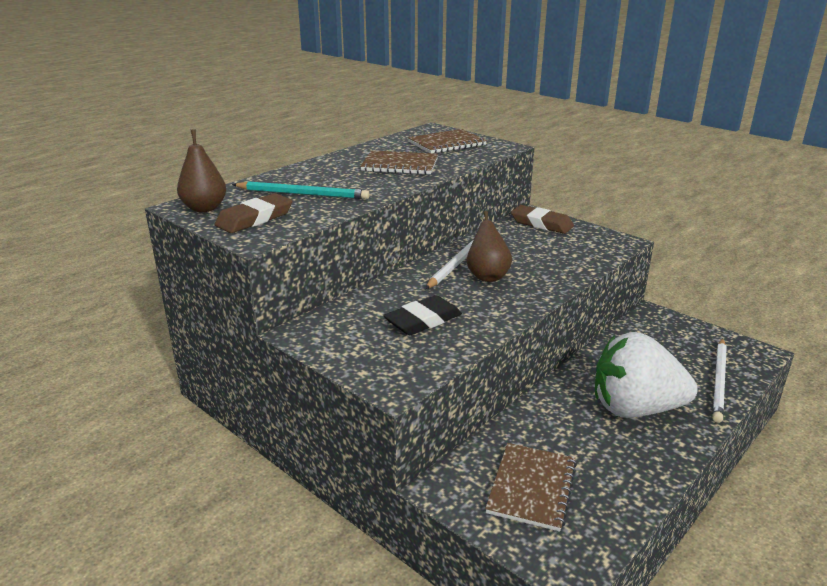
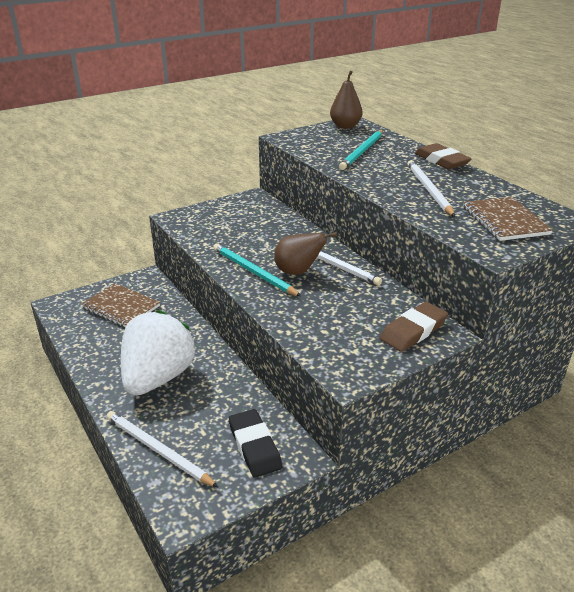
camera: 105 degrees right, 5 degrees up
(254, 218) = (319, 137): brown eraser -> brown eraser (441, 160)
(400, 165) = (429, 190): brown notebook -> white pencil
(423, 320) = (242, 235): black eraser -> black eraser (254, 446)
(505, 299) = (253, 272): none -> turquoise pencil

